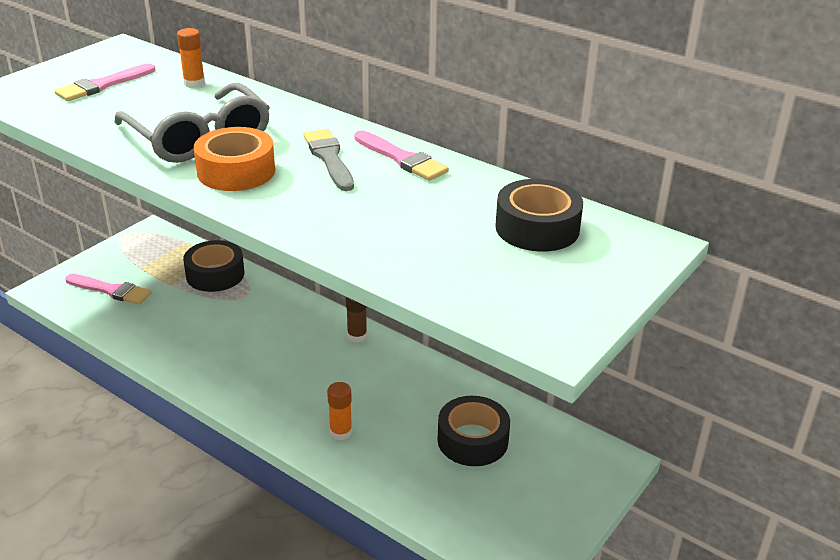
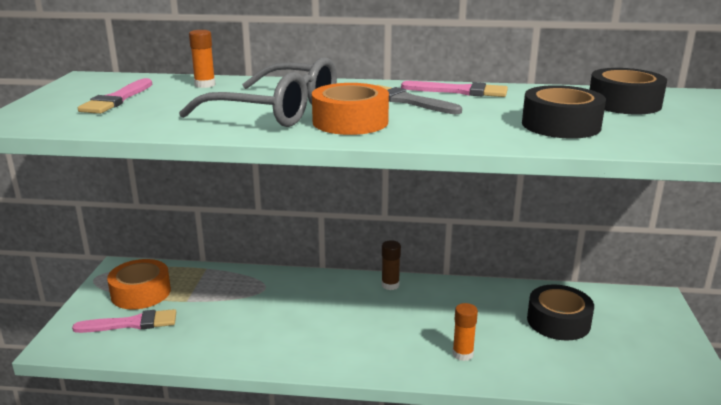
camera: 30 degrees left, 10 degrees down
(144, 263) = (141, 293): none -> orange tape
(215, 274) = (219, 281): black tape -> black tape (561, 125)

